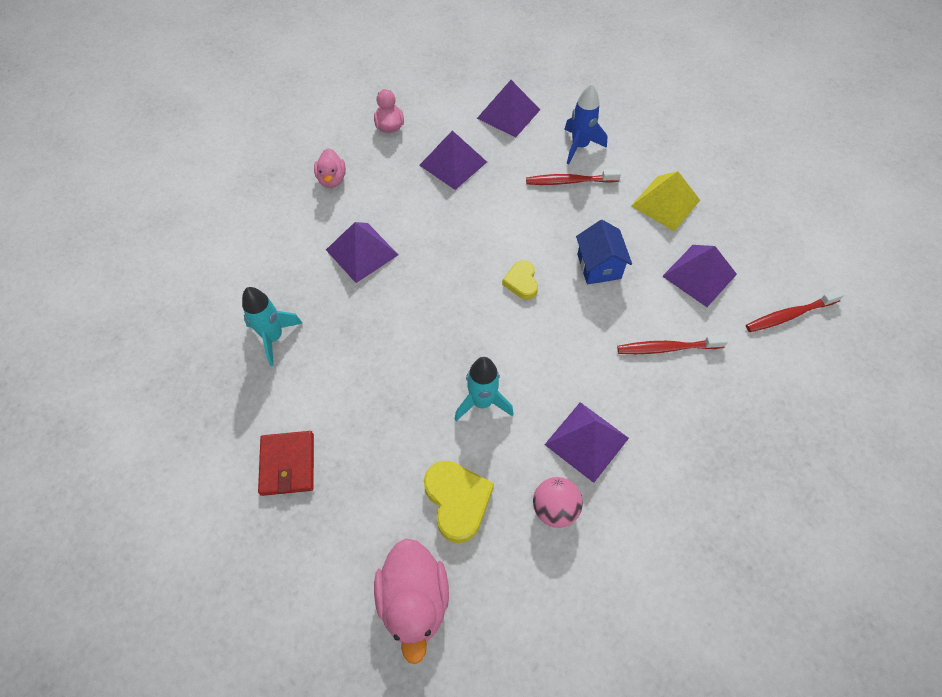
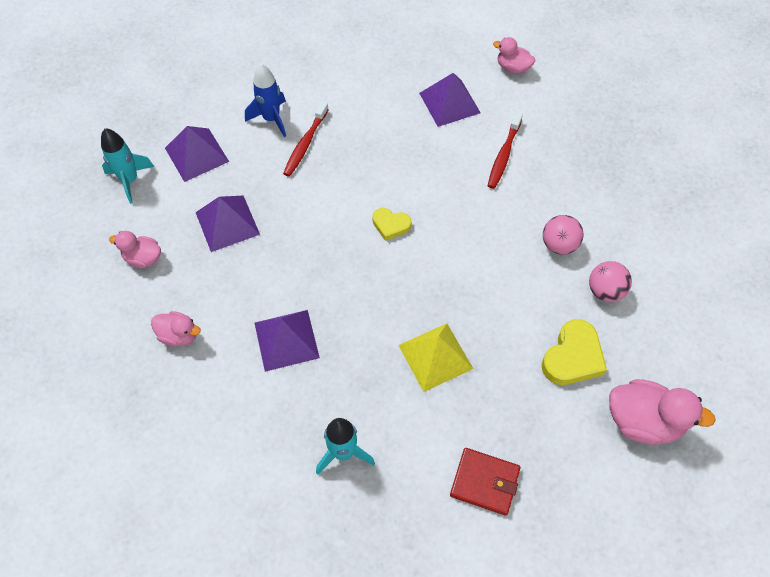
camera: 65 degrees left, 0 degrees up
(457, 501) = (573, 357): yellow heart -> yellow heart turned 120 degrees clockwise
(482, 402) = (492, 303): turquoise rocket -> turquoise rocket (130, 180)
(586, 441) = (559, 245): purple pyramid -> pink ball
(599, 266) = (405, 164): blue house -> none
(665, 203) = (368, 90): yellow pyramid -> yellow pyramid (435, 356)
(789, 315) = (512, 68): red toothbrush -> pink duck

